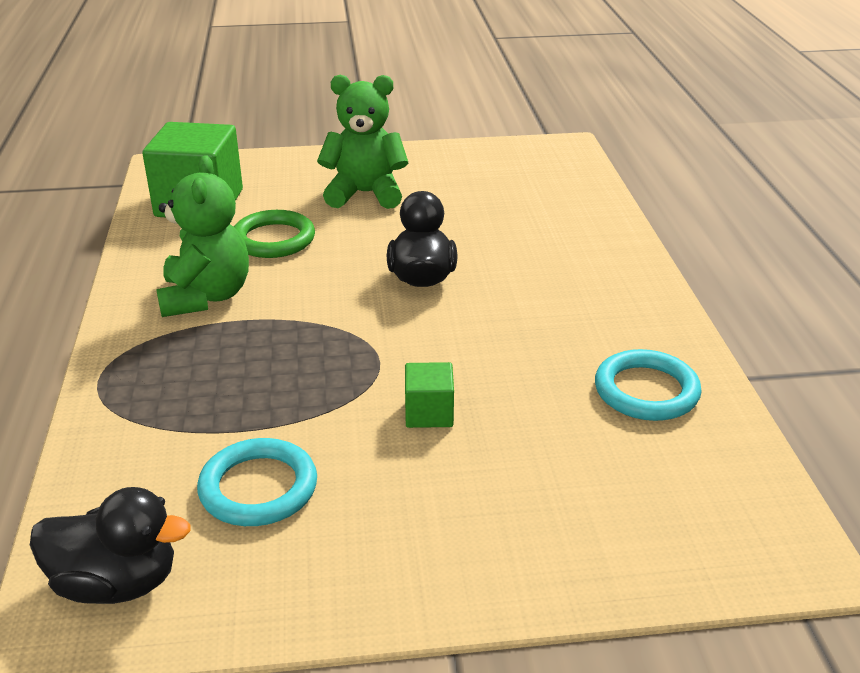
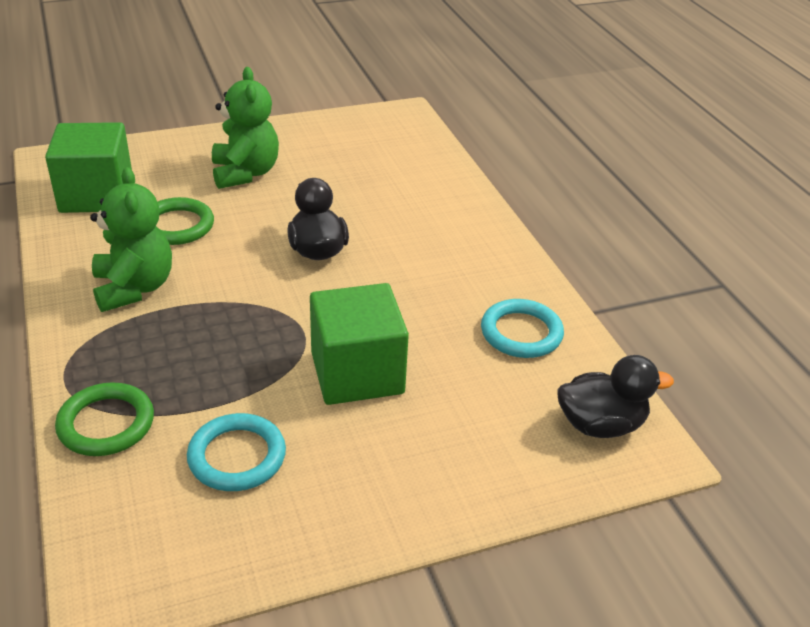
camera: 15 degrees left, 5 degrees up
(117, 583) = (145, 555): black duck -> black duck (600, 425)
(125, 433) = (106, 424): none -> green ring
(365, 194) = (245, 173): green teddy bear -> green teddy bear turned 90 degrees clockwise
(429, 413) = (357, 373): green cube -> green cube, size x2.10

